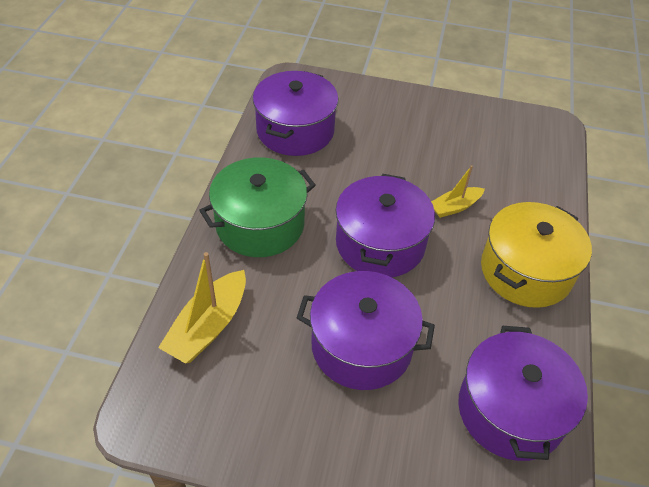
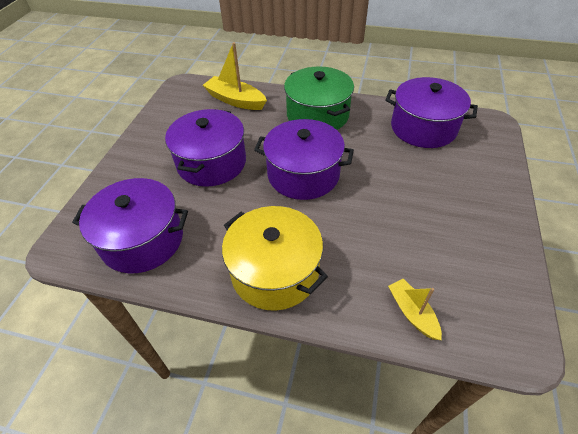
camera: 95 degrees right, 0 degrees up
(455, 207) = (351, 225): yellow boat -> yellow boat (412, 313)

